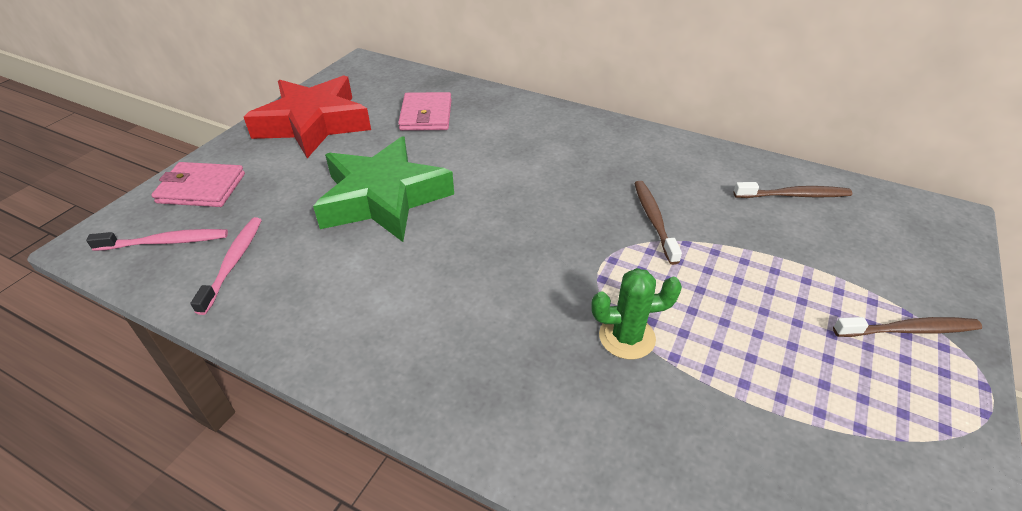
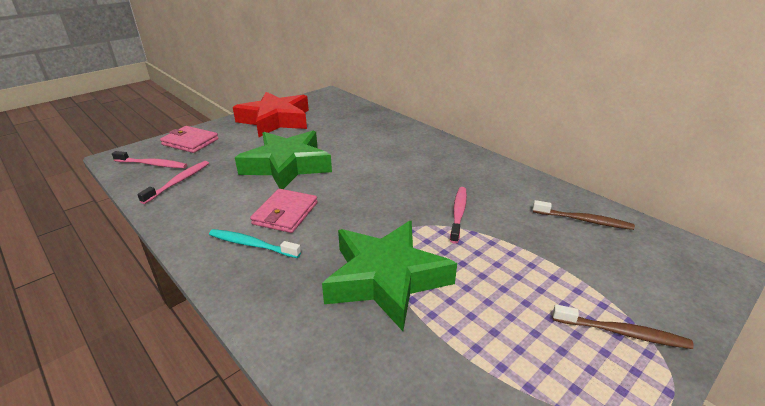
camera: 20 degrees right, 10 degrees down
(420, 337) = (252, 245): none -> turquoise toothbrush
(426, 115) = (346, 126): pink wallet -> pink wallet (285, 213)
(627, 337) = (386, 278): green cactus -> green star
(654, 220) = (458, 213): brown toothbrush -> pink toothbrush

